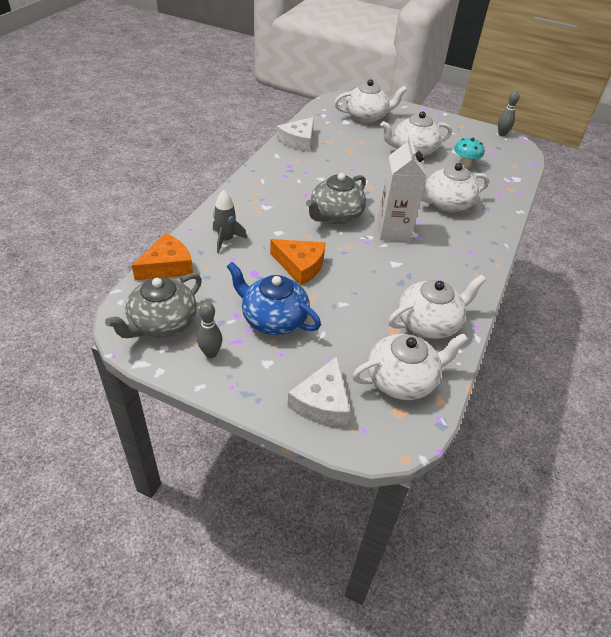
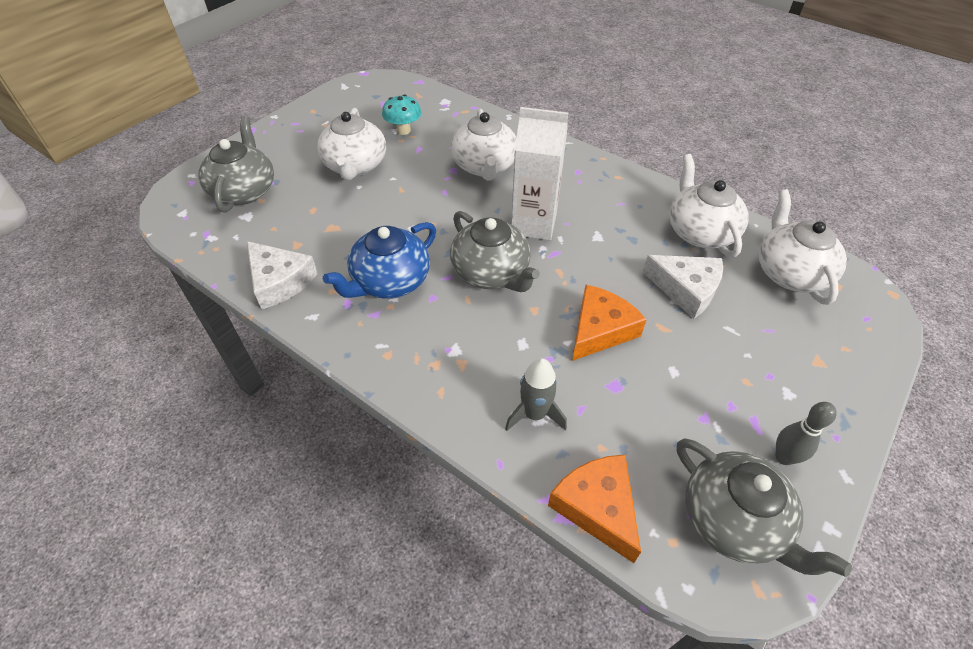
camera: 75 degrees left, 5 degrees up
(273, 319) = (708, 375): blue teapot -> blue teapot (390, 281)
(322, 402) = (838, 348): white cheese -> white cheese (686, 289)
(366, 117) = (244, 191): white teapot -> grey teapot
(502, 134) = (347, 85): grey bowling pin -> none

